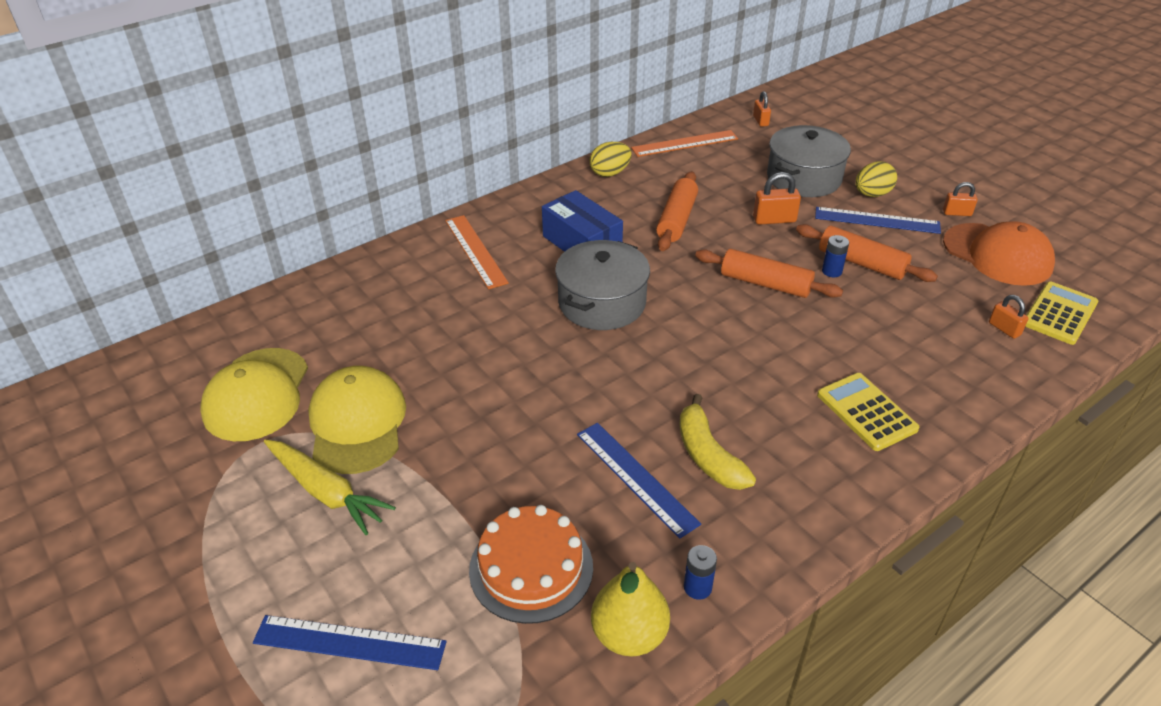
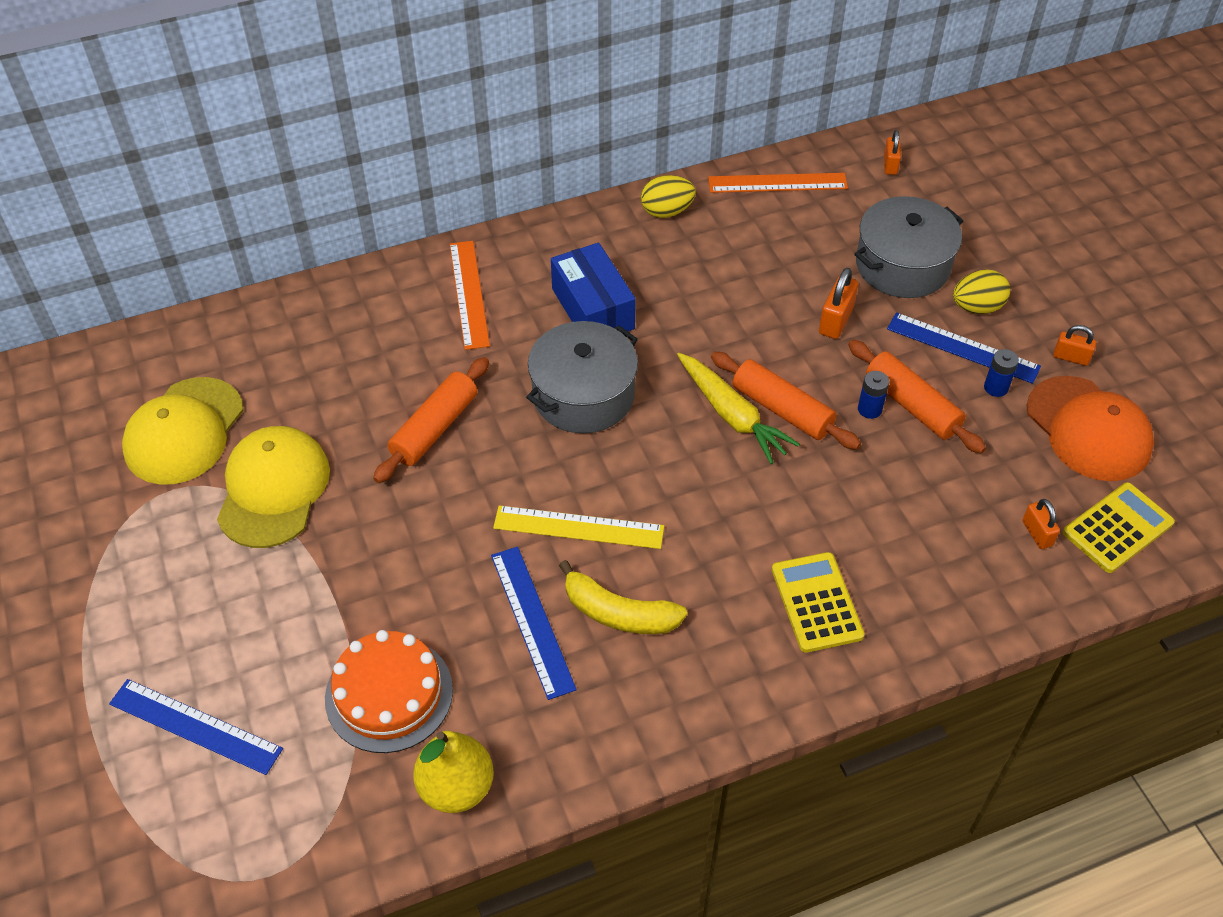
camera: 15 degrees right, 10 degrees up
(326, 491) = (220, 561): yellow carrot -> yellow carrot (731, 414)
(643, 397) = (578, 527): none -> yellow ruler
(676, 220) = (717, 297): orange rolling pin -> orange rolling pin (434, 428)
(697, 587) = (543, 757): blue battery -> blue battery (996, 388)
(708, 455) = (619, 613): yellow banana -> yellow banana turned 60 degrees counterclockwise
(774, 219) = (835, 321): orange padlock -> orange padlock turned 75 degrees counterclockwise

